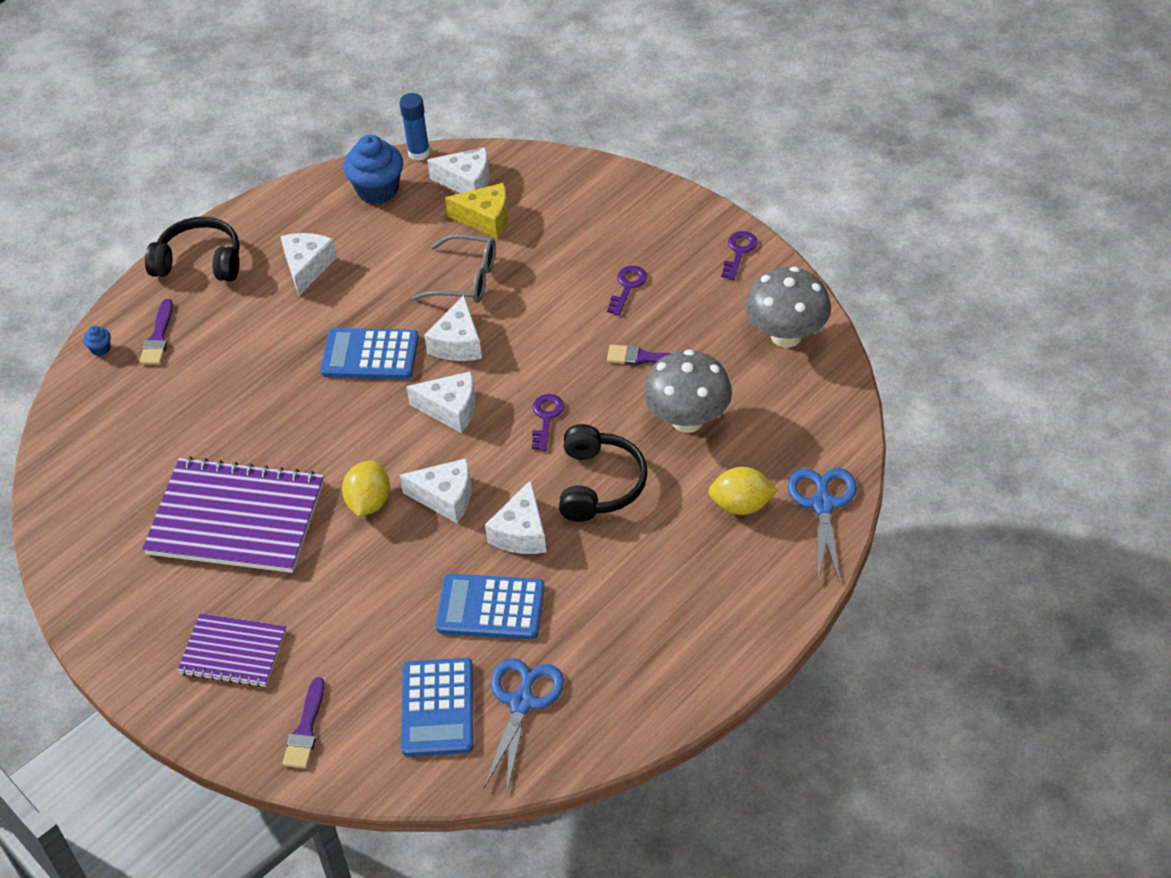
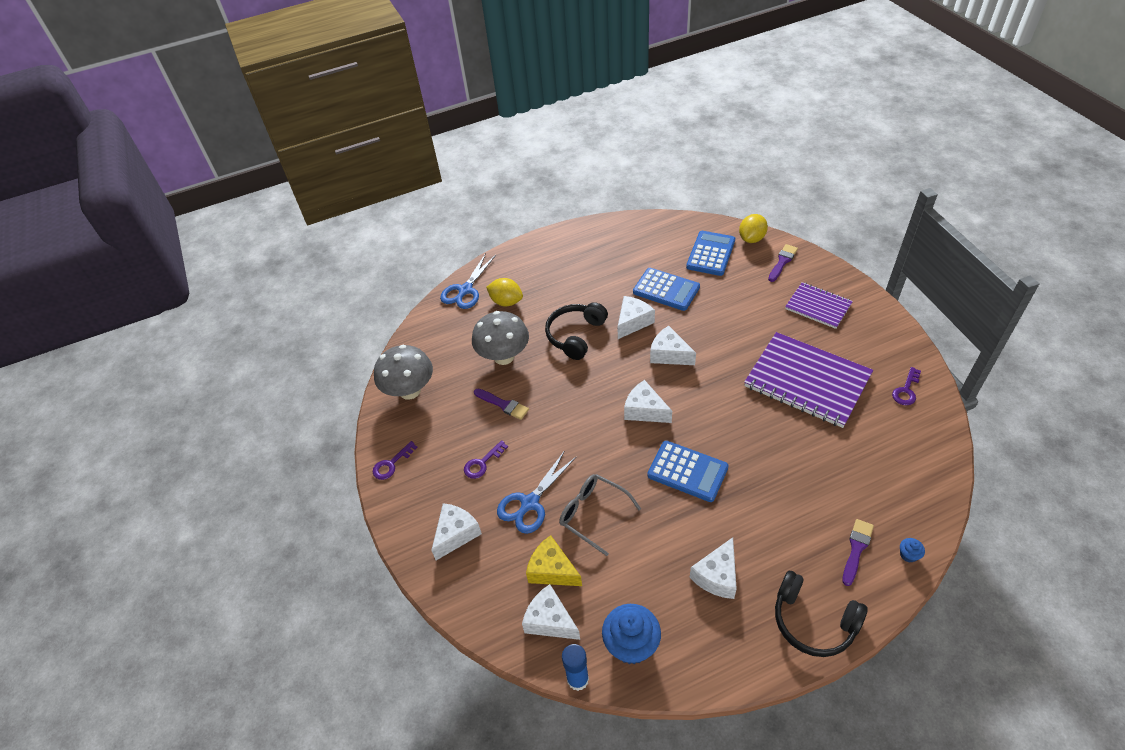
camera: 155 degrees left, 0 degrees up
(369, 502) = (718, 365): yellow lemon -> yellow lemon (751, 238)
(458, 343) = (621, 459): white cheese -> white cheese (456, 534)
(522, 703) = (667, 245): blue scissors -> blue scissors (530, 503)
(546, 418) = (586, 385): purple key -> purple key (906, 390)

